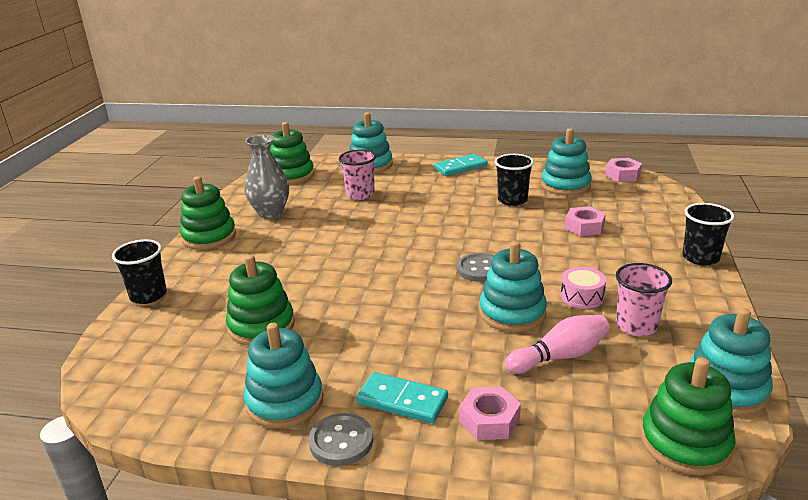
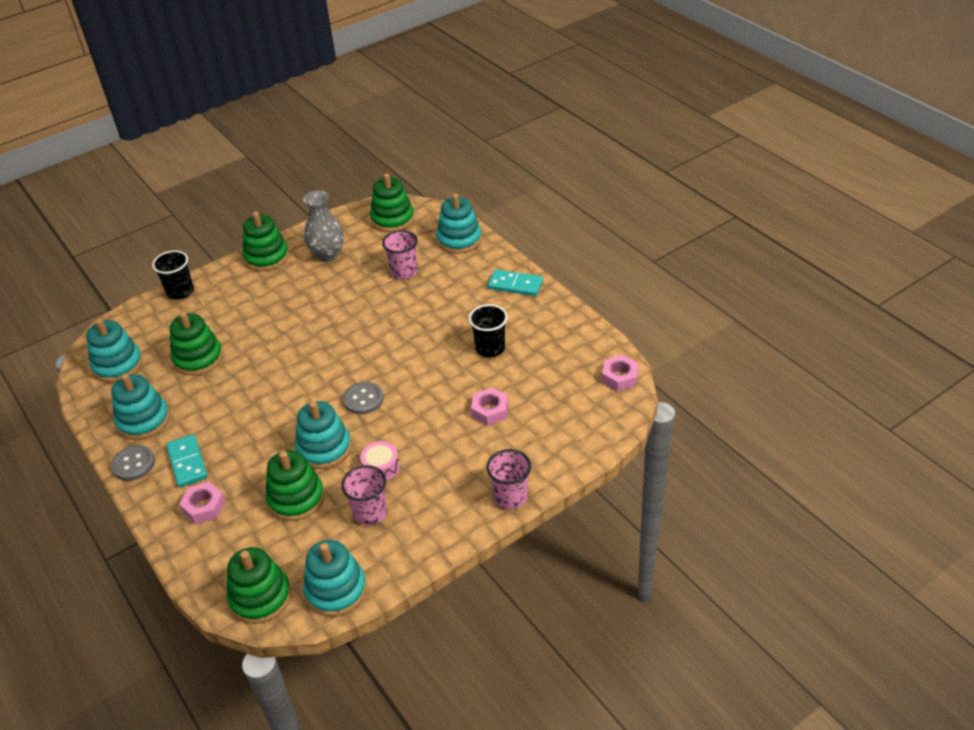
camera: 45 degrees right, 15 degrees up
(560, 356) = (296, 498): pink bowling pin -> green stacking toy
(565, 185) = (554, 359): turquoise stacking toy -> turquoise stacking toy (118, 365)
(700, 258) = (510, 497): black cup -> pink cup

